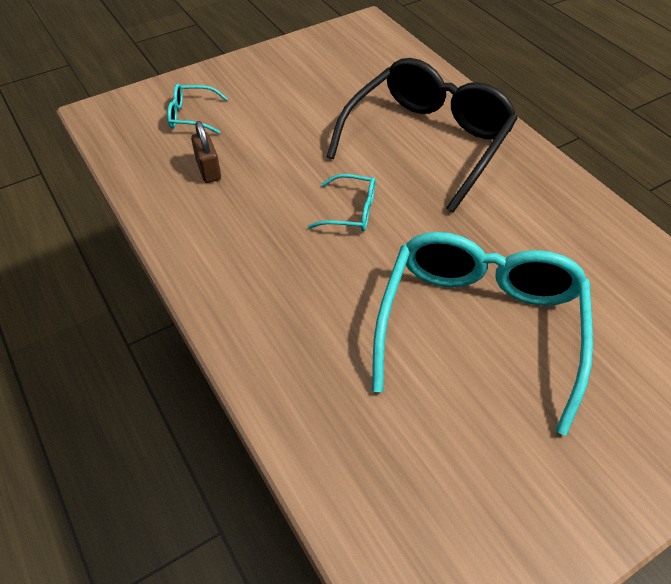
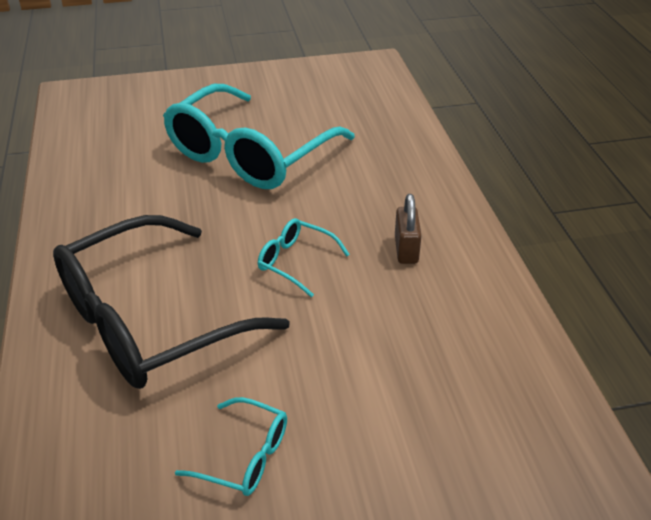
camera: 160 degrees left, 10 degrees down
(192, 116) = (455, 460): turquoise glasses -> turquoise glasses (244, 456)
(208, 170) = (444, 354): brown padlock -> brown padlock (406, 249)

